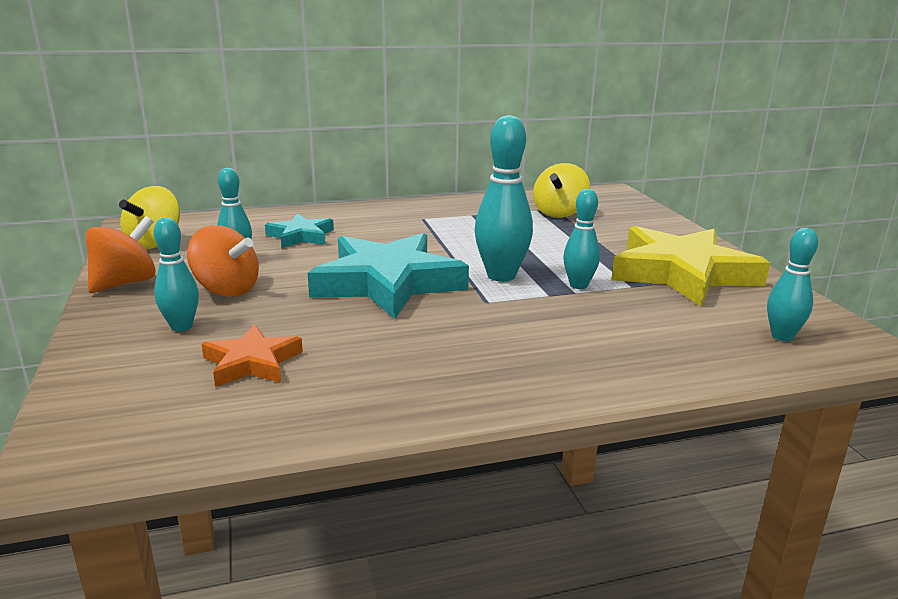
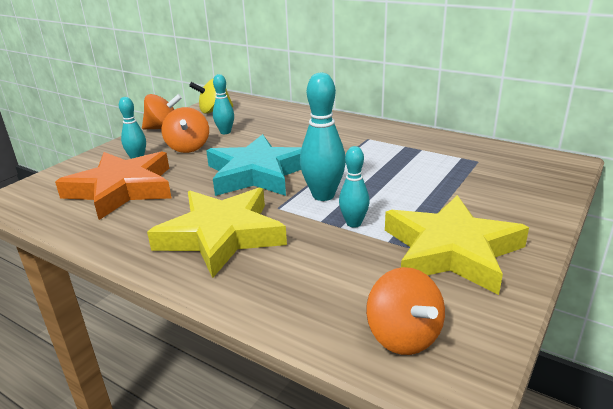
camera: 50 degrees right, 5 degrees up
(252, 363) = (122, 189): orange star -> orange star, size x1.95
(301, 236) = (279, 128): turquoise star -> none
(495, 346) = (221, 235): none -> yellow star
(559, 213) = (472, 166): yellow spinning top -> none
(782, 336) = (403, 336): turquoise bowling pin -> orange spinning top

